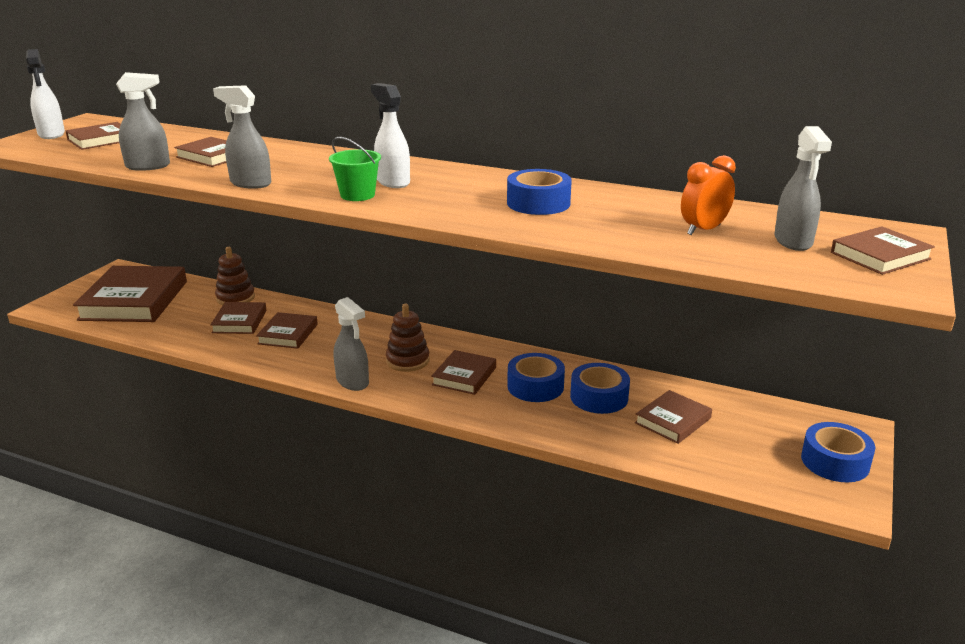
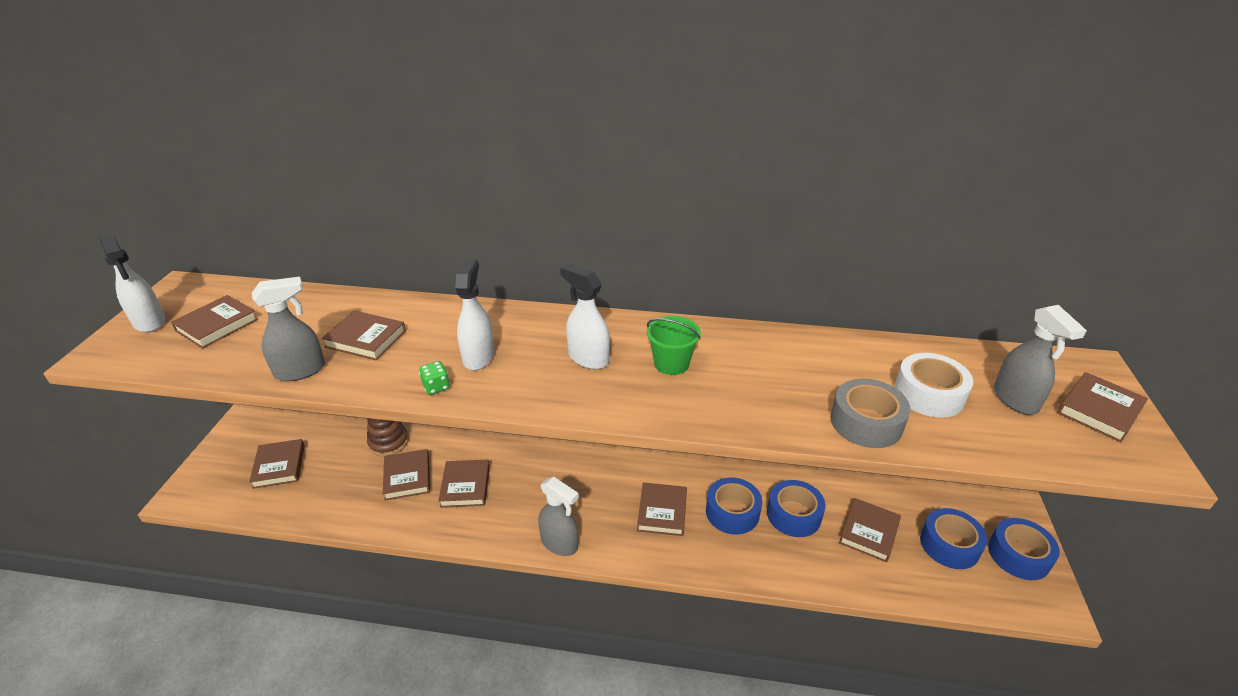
camera: 15 degrees left, 10 degrees up
(134, 300) = (279, 466): brown book -> brown book, size x0.52
(250, 183) = (436, 387): grey spray bottle -> green dice
(298, 173) = (478, 356): none -> white spray bottle
(357, 195) = (565, 390): green bucket -> green bucket (671, 363)
(407, 361) = (600, 501): brown stacking toy -> none
(538, 203) = (753, 373): blue tape -> blue tape (949, 545)
(622, 237) = (866, 422): none -> grey tape
(703, 230) = (929, 394): orange clock -> white tape

